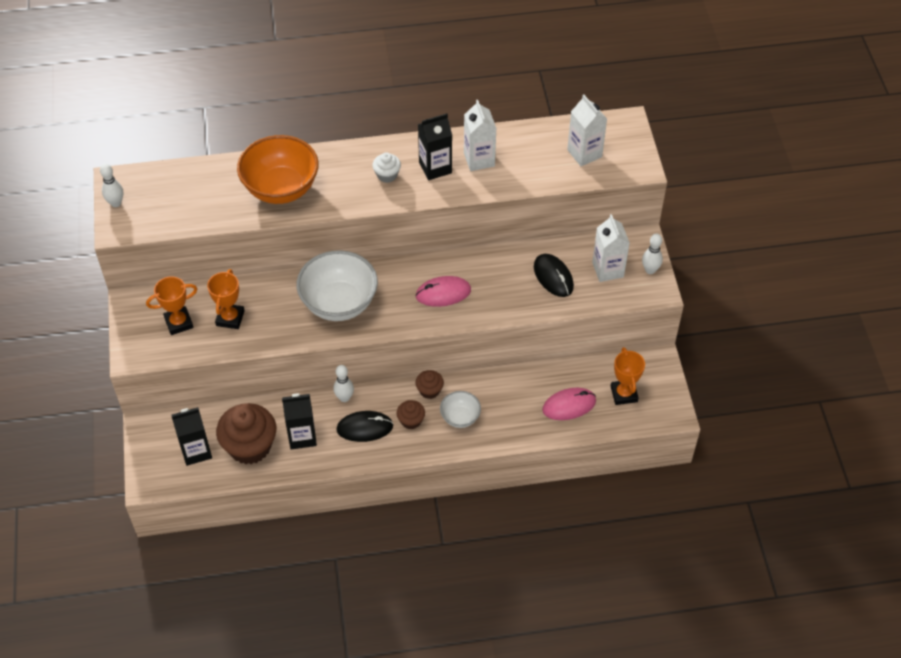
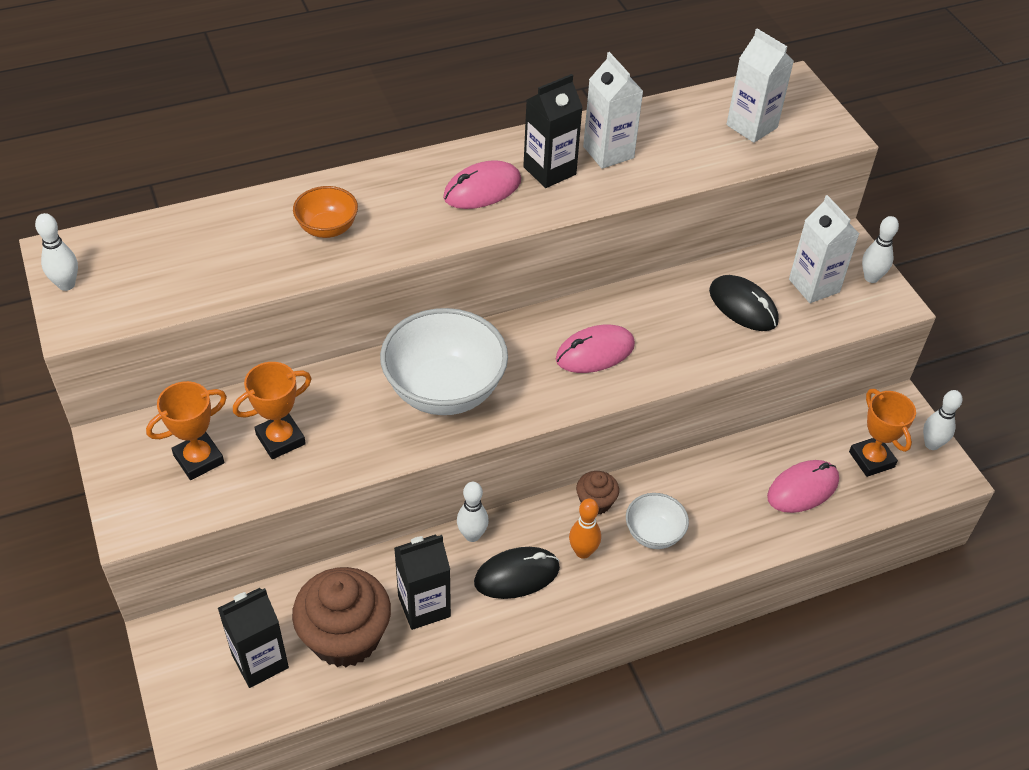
camera: 15 degrees left, 5 degrees down
(230, 318) = (280, 439): orange trophy -> orange trophy turned 60 degrees clockwise
(281, 188) = (327, 228): orange bowl -> orange bowl, size x0.51
(387, 175) = (482, 189): white cupcake -> pink mouse
(411, 421) = (583, 552): brown cupcake -> orange bowling pin
(670, 391) = (931, 444): none -> white bowling pin

